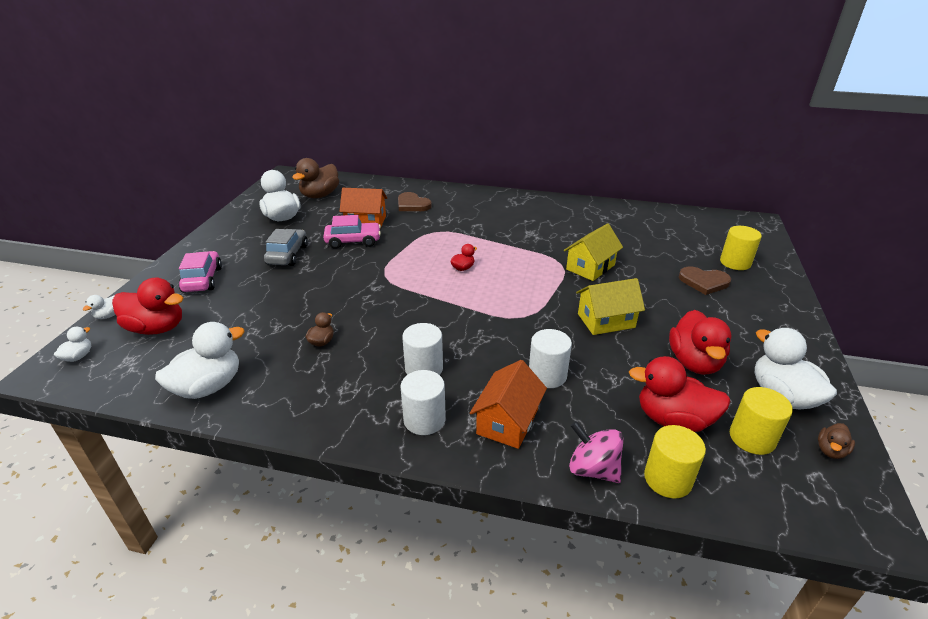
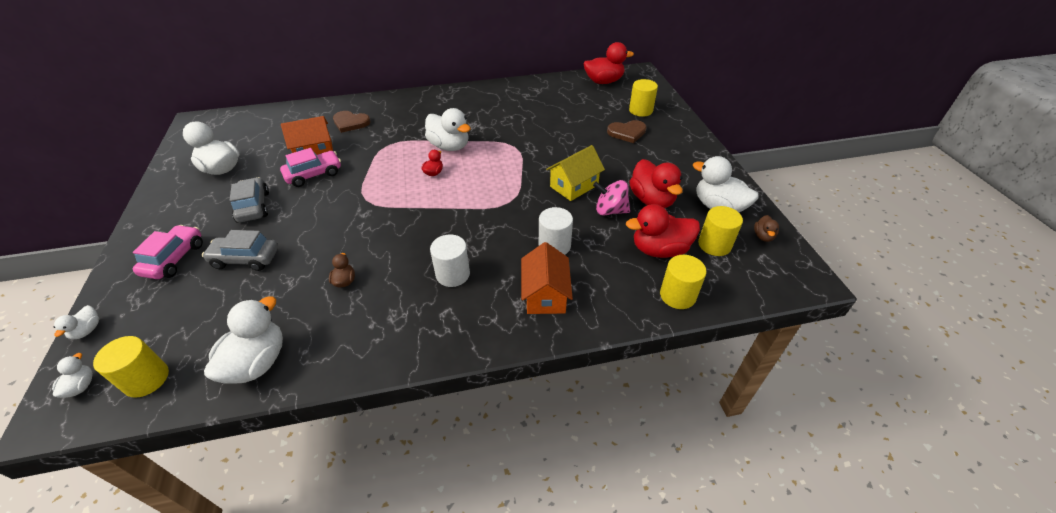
camera: 25 degrees left, 10 degrees up
(123, 368) = (146, 379): none -> yellow cylinder
(157, 328) = (157, 325): red duck -> red duck (604, 81)
(203, 279) = (174, 259): pink car -> pink car turned 45 degrees clockwise
(254, 296) = (246, 259): none -> grey car
(320, 195) = (248, 135): brown duck -> none
(424, 419) = (479, 317): white cylinder -> none
(493, 247) = (449, 146): none -> white duck
(590, 267) = (538, 143): yellow house -> none
(593, 469) = (625, 308): pink spinning top -> pink spinning top (610, 210)

